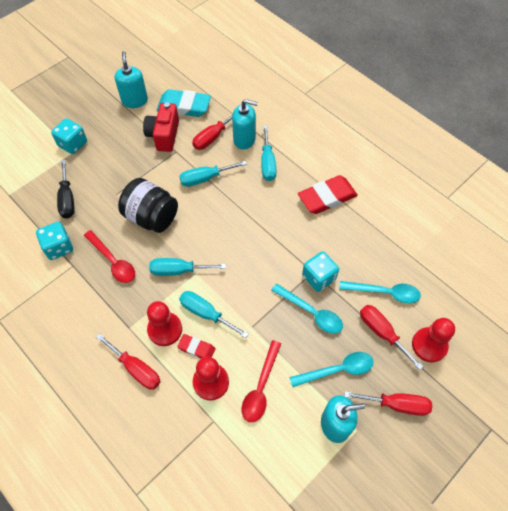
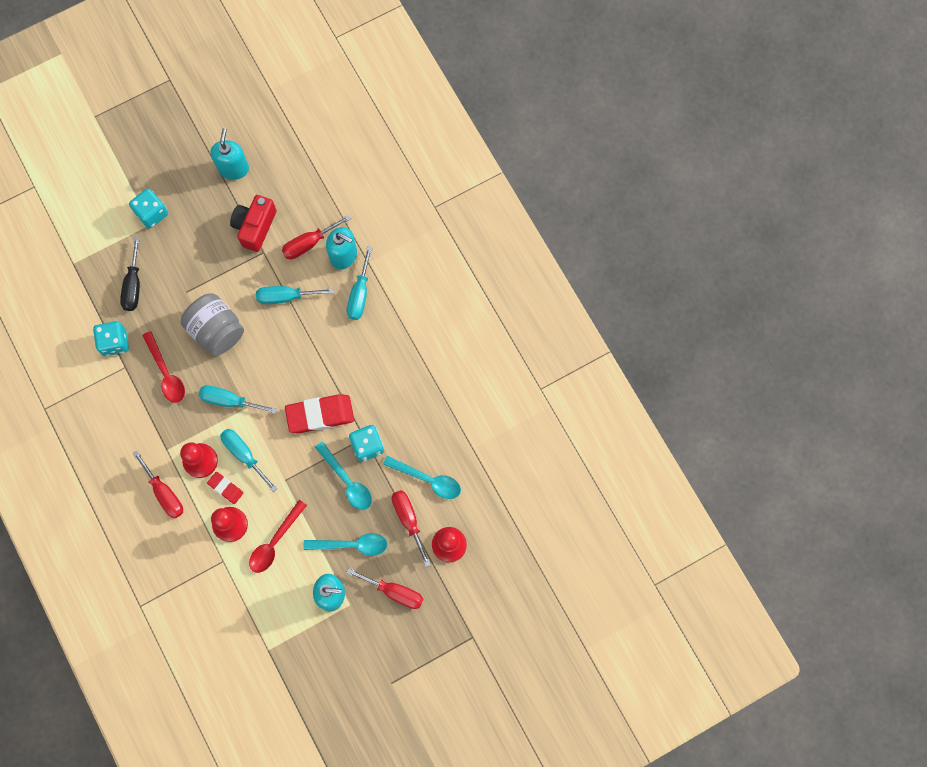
camera: 15 degrees right, 15 degrees up
(151, 217) = (217, 331): black jar -> grey jar
(184, 107) = (288, 191): turquoise eraser -> none
(327, 197) = (409, 355): red eraser -> red eraser (320, 415)

